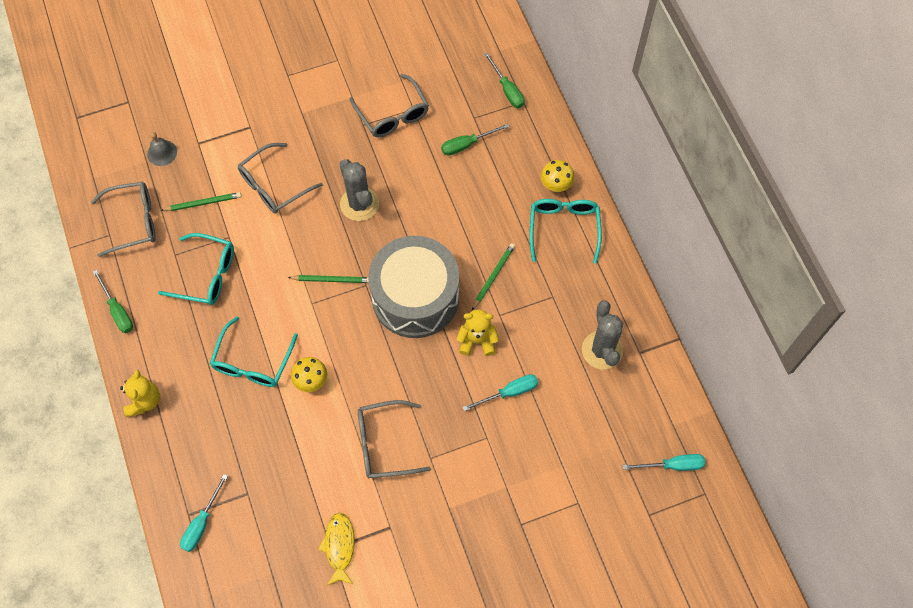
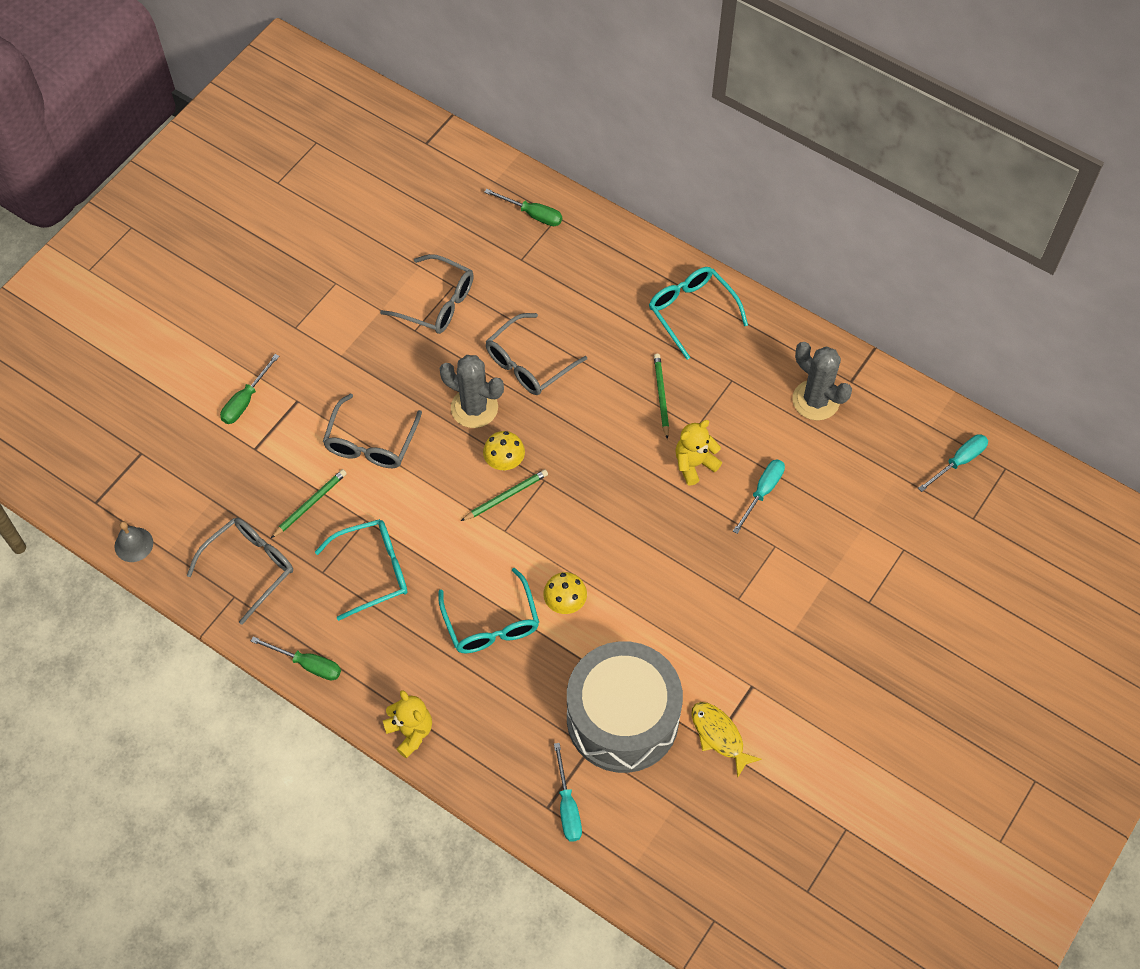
camera: 35 degrees left, 5 degrees down
(162, 153) = (223, 481): grey bell -> grey bell (133, 544)
(384, 444) = (684, 614): grey glasses -> grey glasses (528, 363)
(415, 297) = (602, 461): grey drum -> grey drum (622, 718)
(467, 144) = (535, 288): green screwdriver -> green screwdriver (245, 400)
(555, 185) = (652, 277): yellow mushroom -> yellow mushroom (504, 462)

